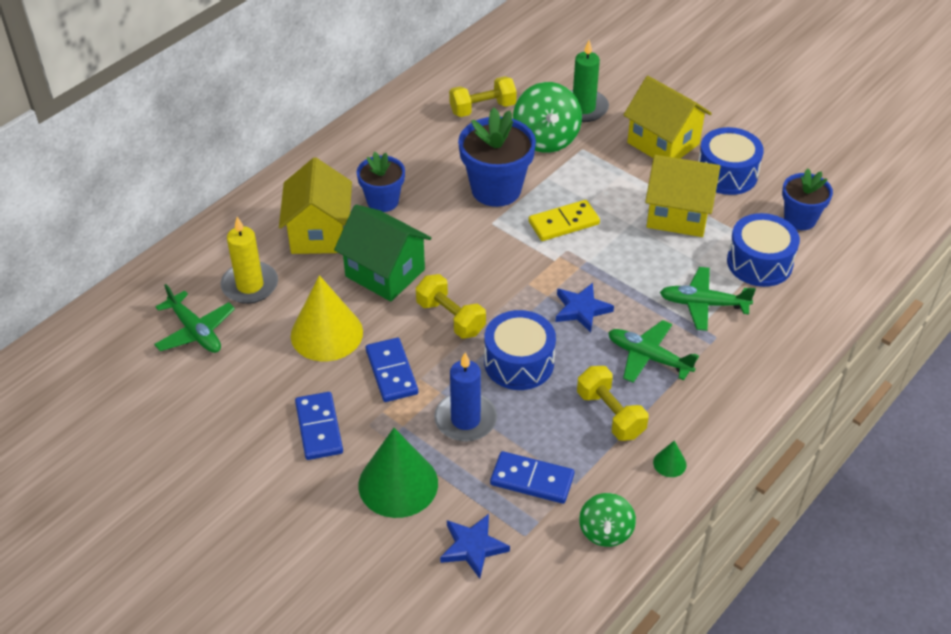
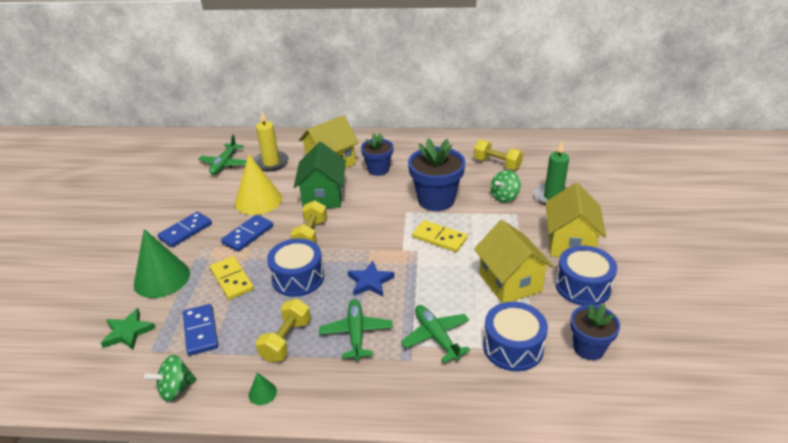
camera: 55 degrees right, 10 degrees down
(465, 419) = (232, 279): blue candle -> yellow domino
(473, 547) = (128, 332): blue star -> green star
(546, 139) = (504, 196): green spinning top -> green spinning top, size x0.61

